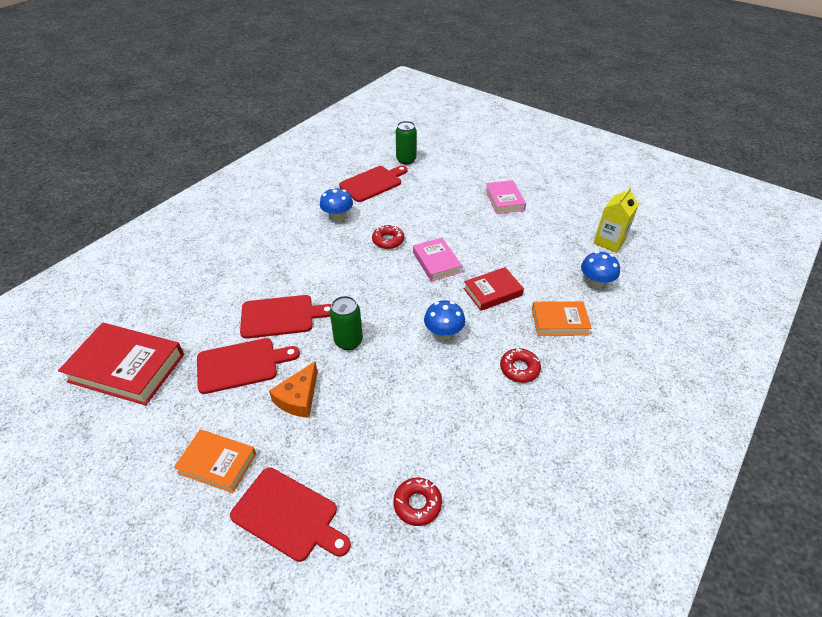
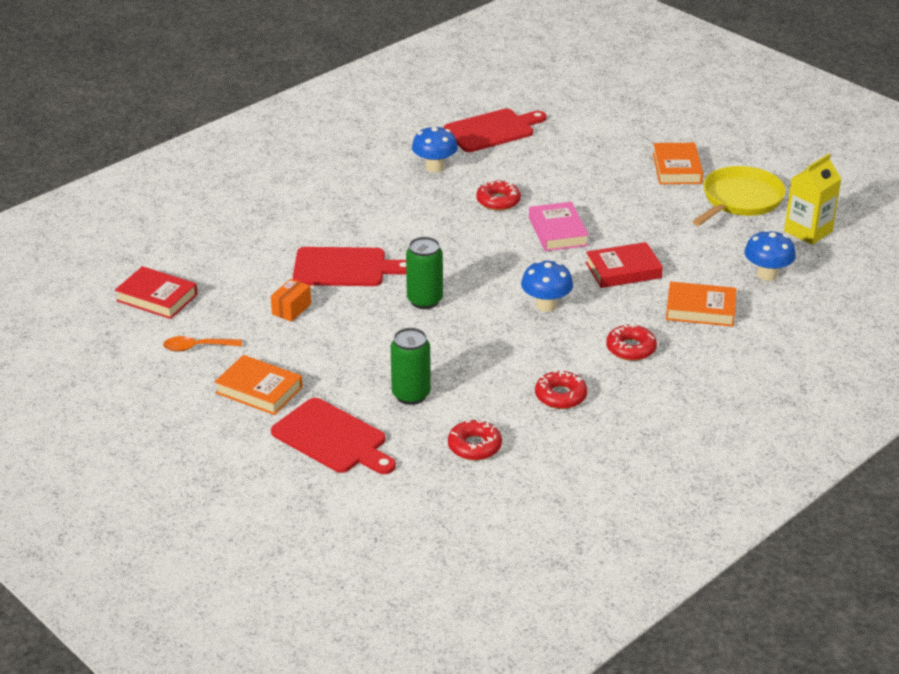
camera: 10 degrees right, 10 degrees down
(127, 368) = (157, 298): red book -> red book, size x0.60
(161, 419) = (197, 347): none -> orange spoon
(241, 365) = (291, 309): red cutting board -> orange box
(298, 398) = (356, 346): orange cheese -> none
(406, 160) = (548, 104): green can -> green can (411, 395)
(477, 430) = (560, 396): none -> red donut
(504, 200) = (677, 168): pink book -> orange book
(554, 221) = (740, 200): none -> yellow pan

